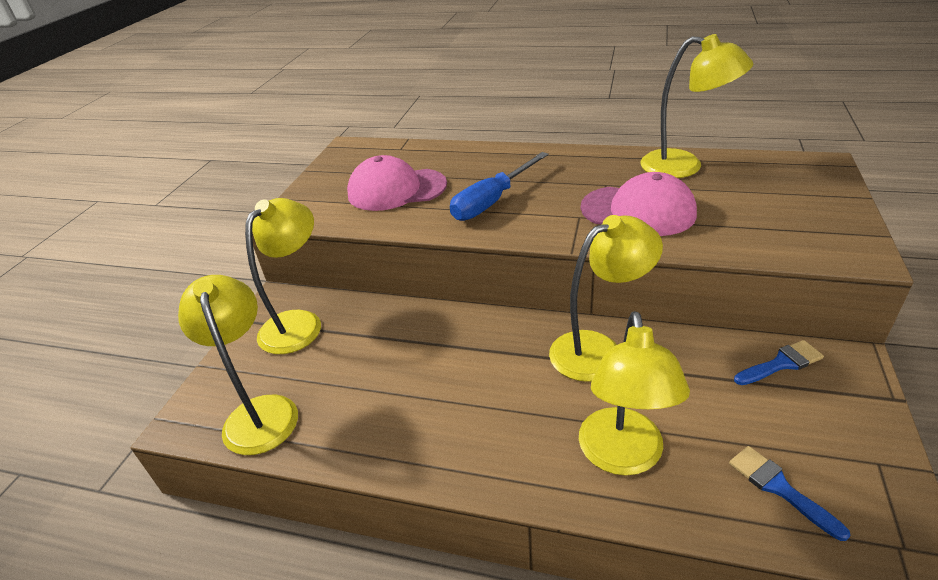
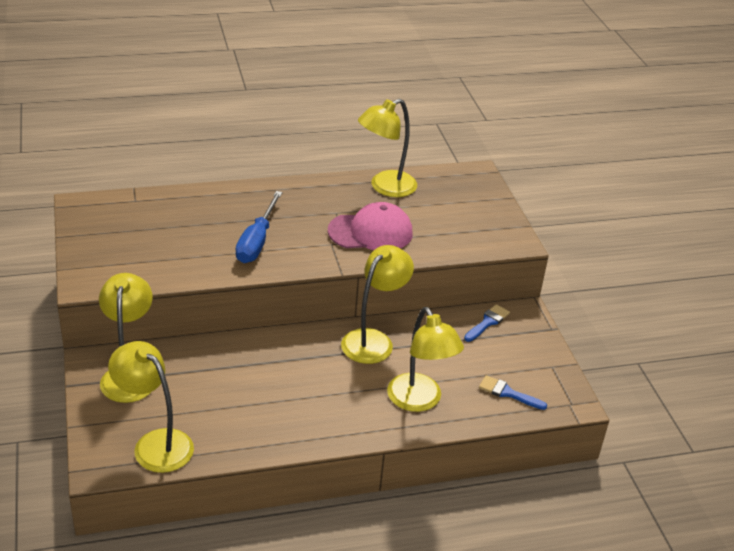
camera: 35 degrees left, 0 degrees up
(396, 190) = (166, 243): pink cap -> none
(684, 166) = (385, 187): yellow lamp -> yellow lamp turned 150 degrees clockwise

